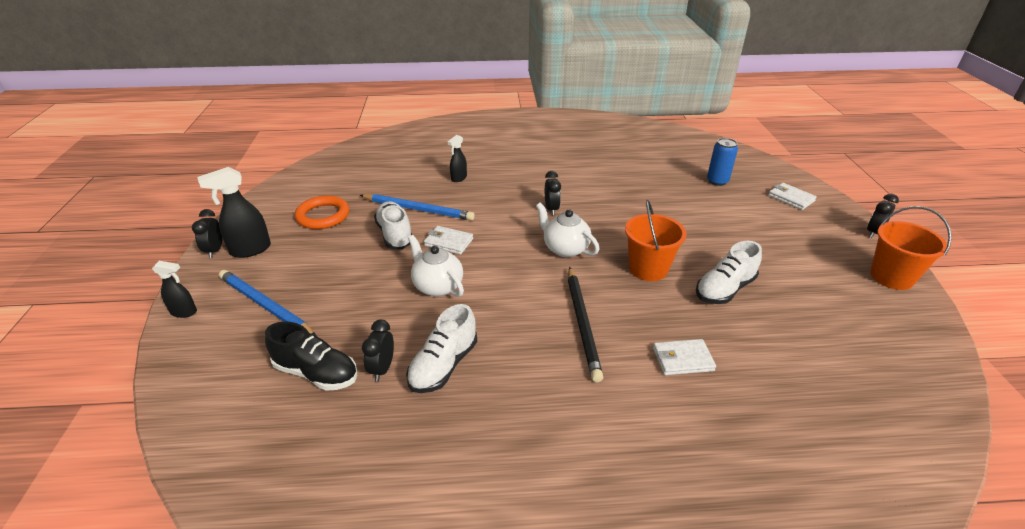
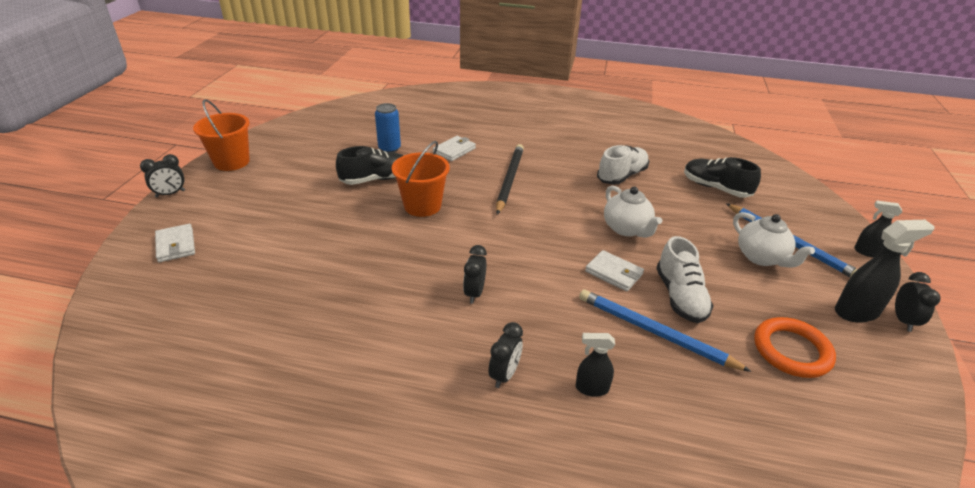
camera: 165 degrees left, 0 degrees up
(382, 369) = (667, 182): black clock -> black clock (504, 375)
(458, 178) = (591, 388): black spray bottle -> black spray bottle turned 135 degrees counterclockwise
(565, 249) = (488, 239): white teapot -> white teapot (761, 257)
(682, 359) = (454, 150): white wallet -> white wallet turned 60 degrees counterclockwise
(717, 181) = (219, 290): blue can -> blue can (389, 148)
(724, 289) = (375, 179): white shoe -> black shoe

